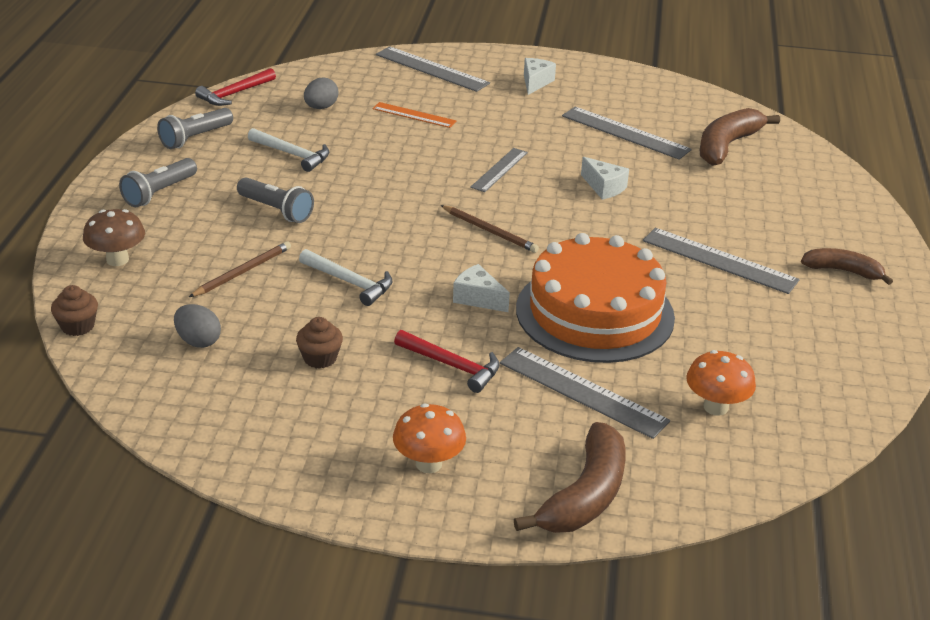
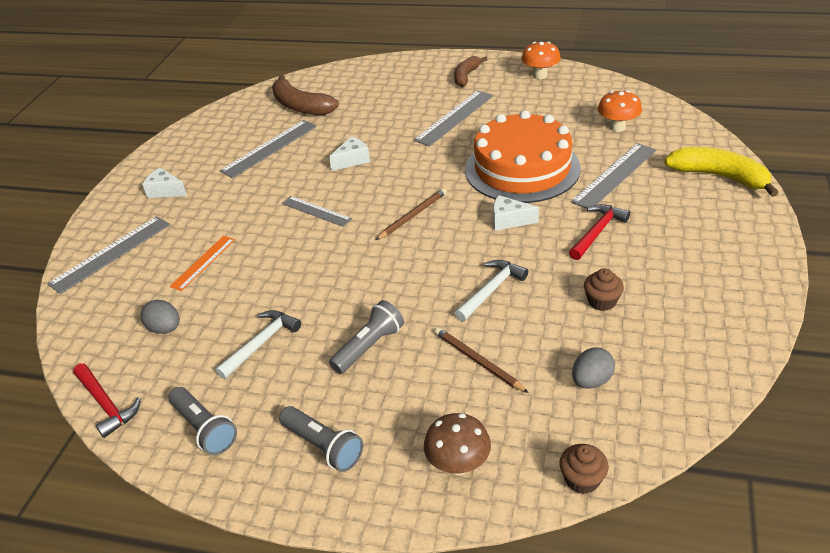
camera: 80 degrees left, 5 degrees up
(428, 464) = (712, 240): orange mushroom -> orange mushroom (540, 75)
(478, 298) = (509, 221): white cheese -> white cheese turned 60 degrees clockwise
(585, 495) = (719, 177): brown banana -> yellow banana

